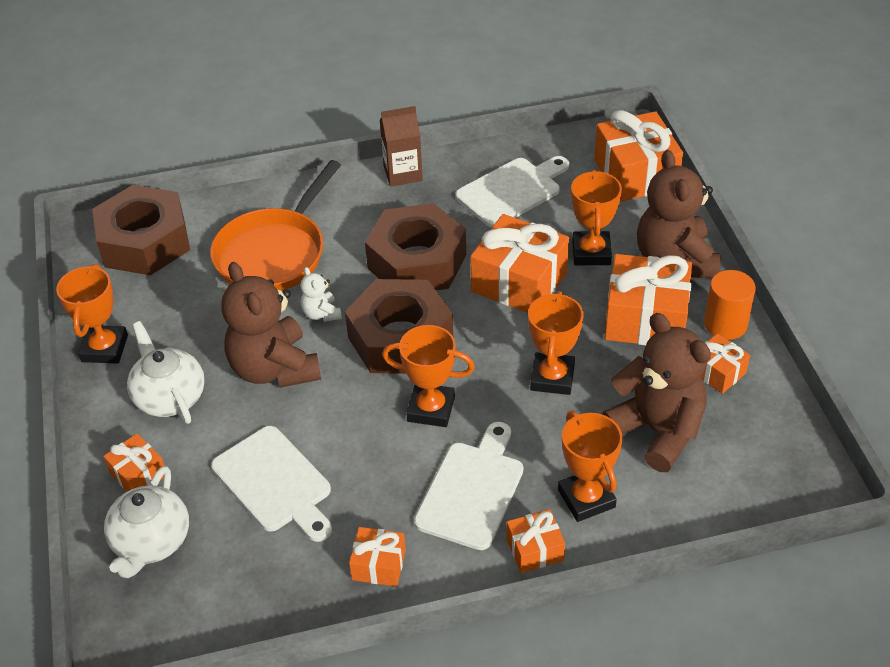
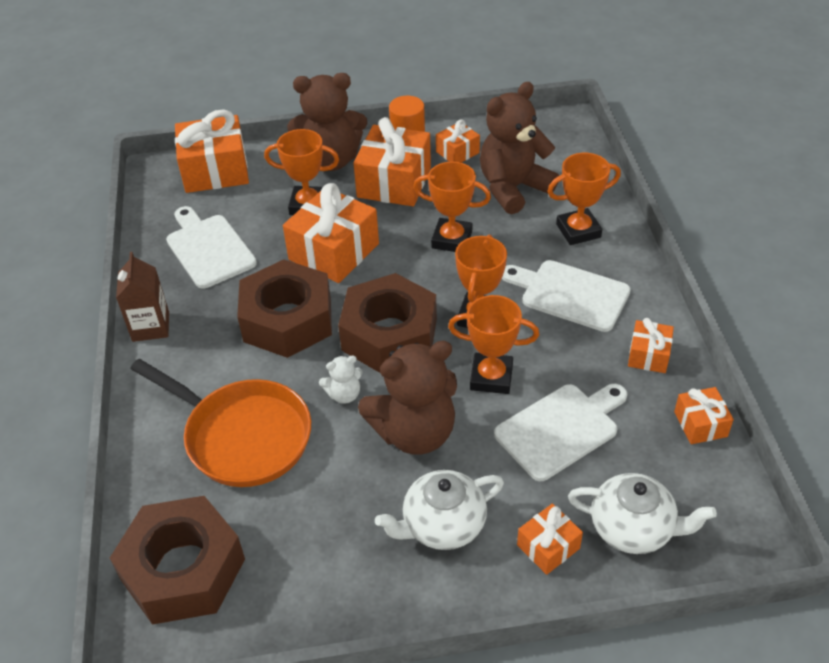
camera: 85 degrees left, 0 degrees up
(105, 348) = (359, 598): orange trophy -> orange trophy (491, 377)
(535, 549) = (627, 262): orange gift -> orange gift (700, 424)

